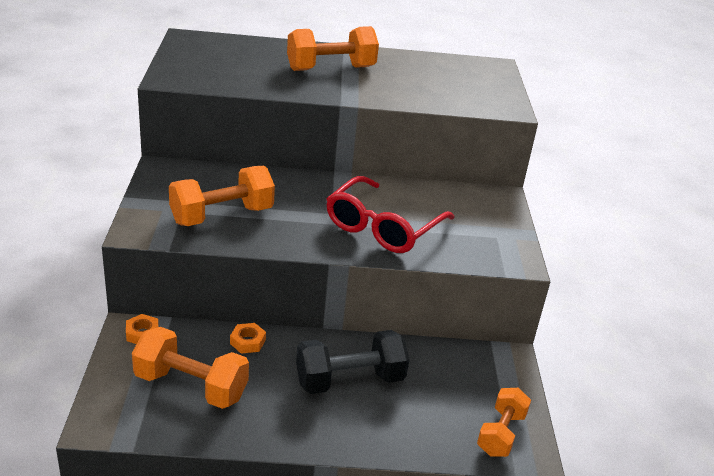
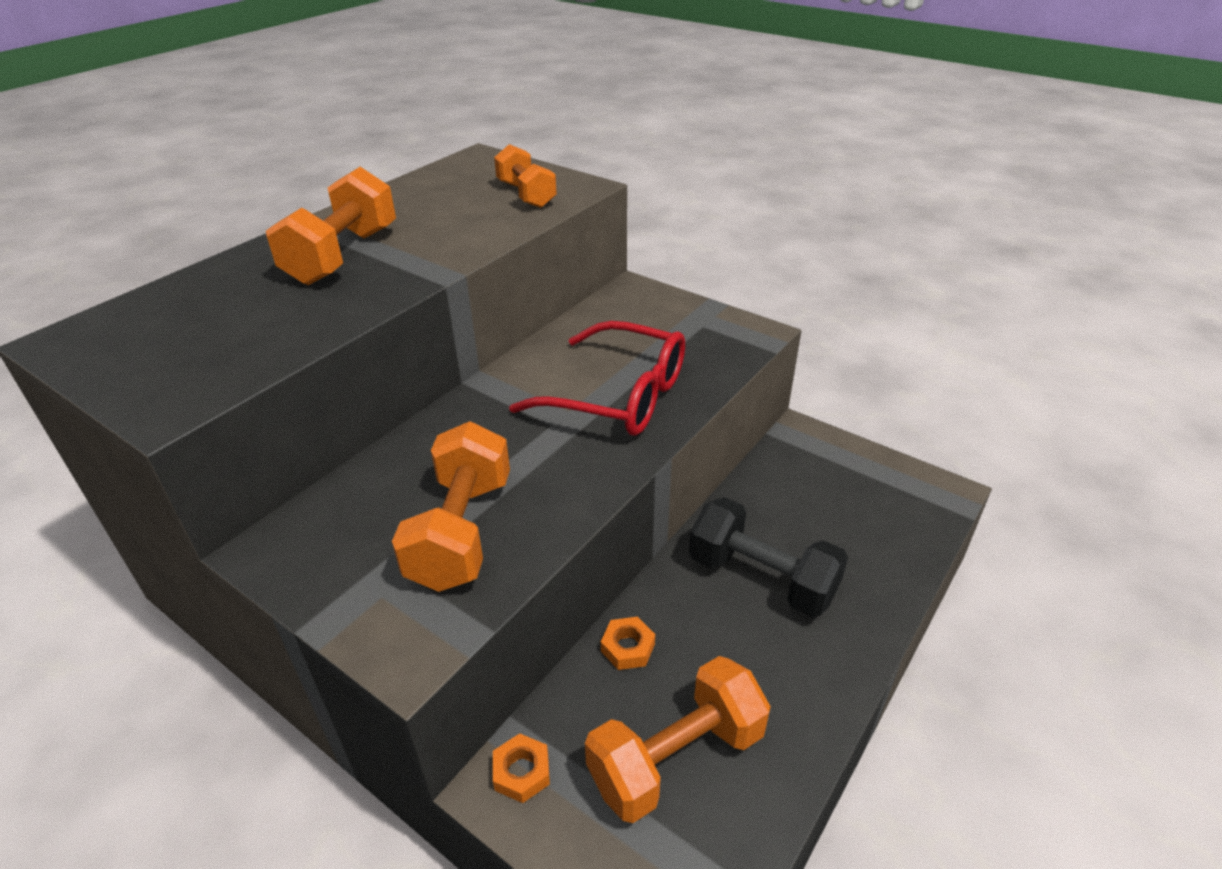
camera: 50 degrees left, 5 degrees up
(349, 380) = (762, 578): black dumbbell -> black dumbbell turned 75 degrees counterclockwise
(383, 227) = (618, 396): red glasses -> red glasses turned 45 degrees counterclockwise
(501, 434) = (908, 497): orange dumbbell -> orange dumbbell (526, 195)

